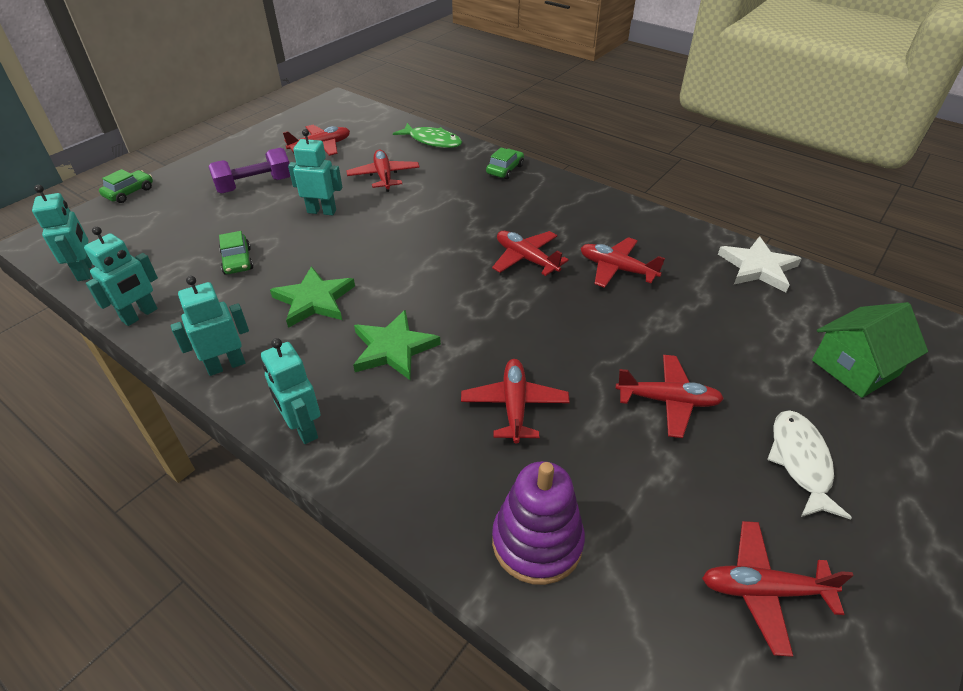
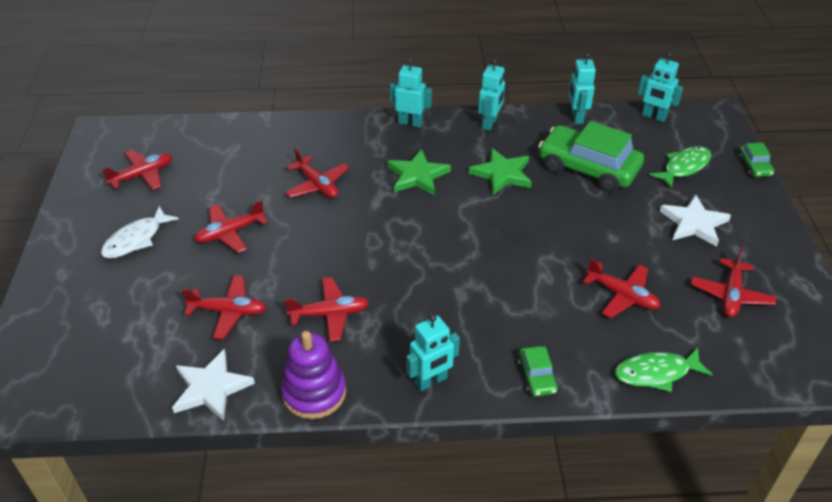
camera: 140 degrees right, 0 degrees up
(172, 219) = (684, 167): none -> green fish
(237, 261) = (588, 168): green car -> green car, size x2.20
(255, 185) = (694, 223): purple dumbbell -> white star
(322, 211) = (606, 232): turquoise robot -> turquoise robot (431, 381)
(526, 259) = (406, 282): red plane -> red plane (228, 311)
(537, 542) = (256, 142): purple stacking toy -> purple stacking toy (314, 392)
(800, 462) = (136, 239): white fish -> white fish turned 75 degrees clockwise
(854, 367) = (108, 324): green house -> none

